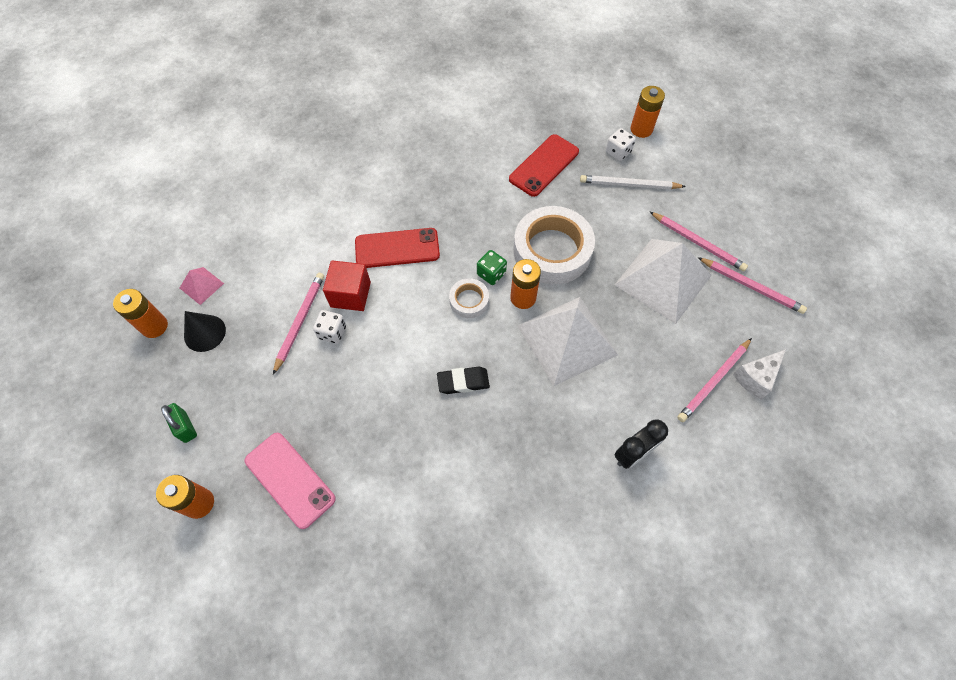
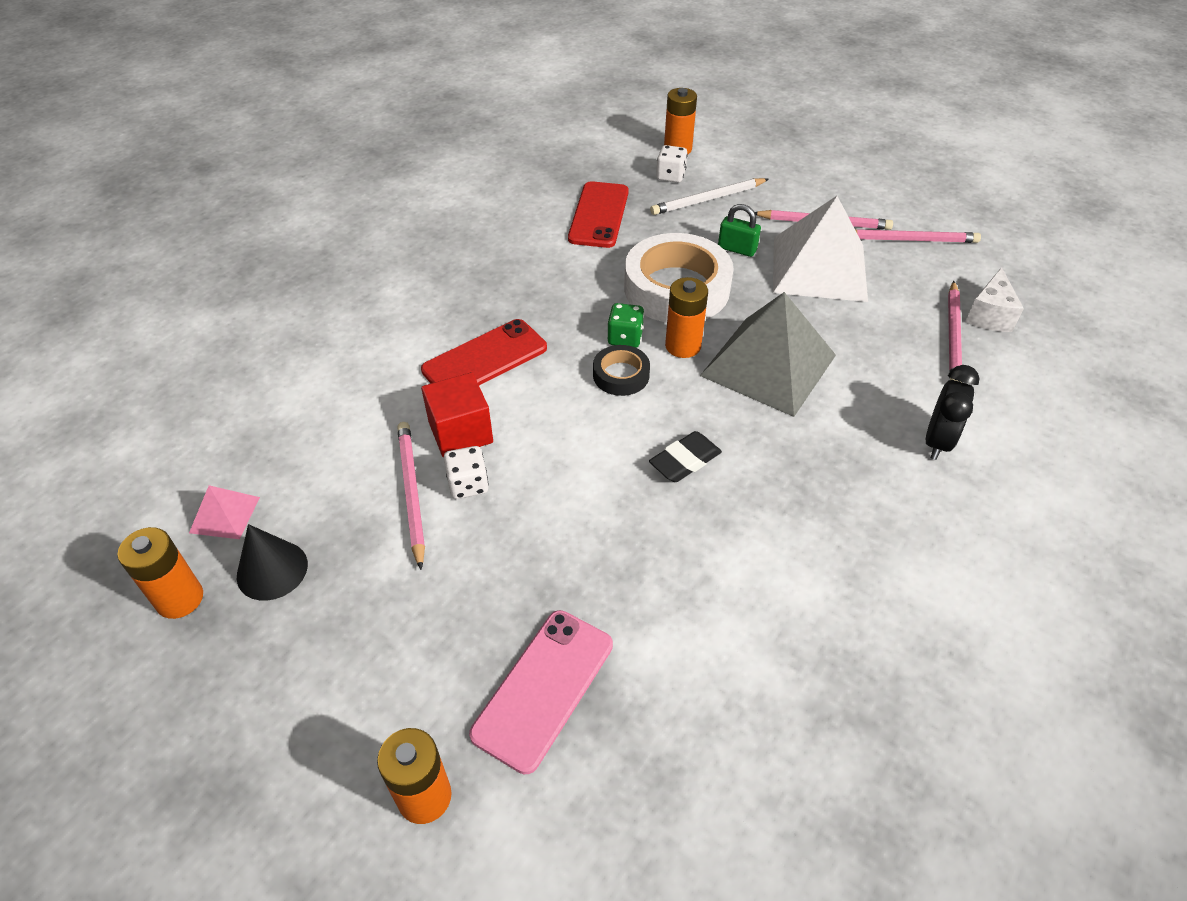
camera: 30 degrees left, 15 degrees down
(185, 427) = (326, 705): green padlock -> green padlock (737, 249)
(290, 479) = (543, 688): pink phone -> pink phone turned 75 degrees counterclockwise
(469, 300) = (621, 375): white tape -> black tape
(567, 339) = (768, 365): white pyramid -> grey pyramid

